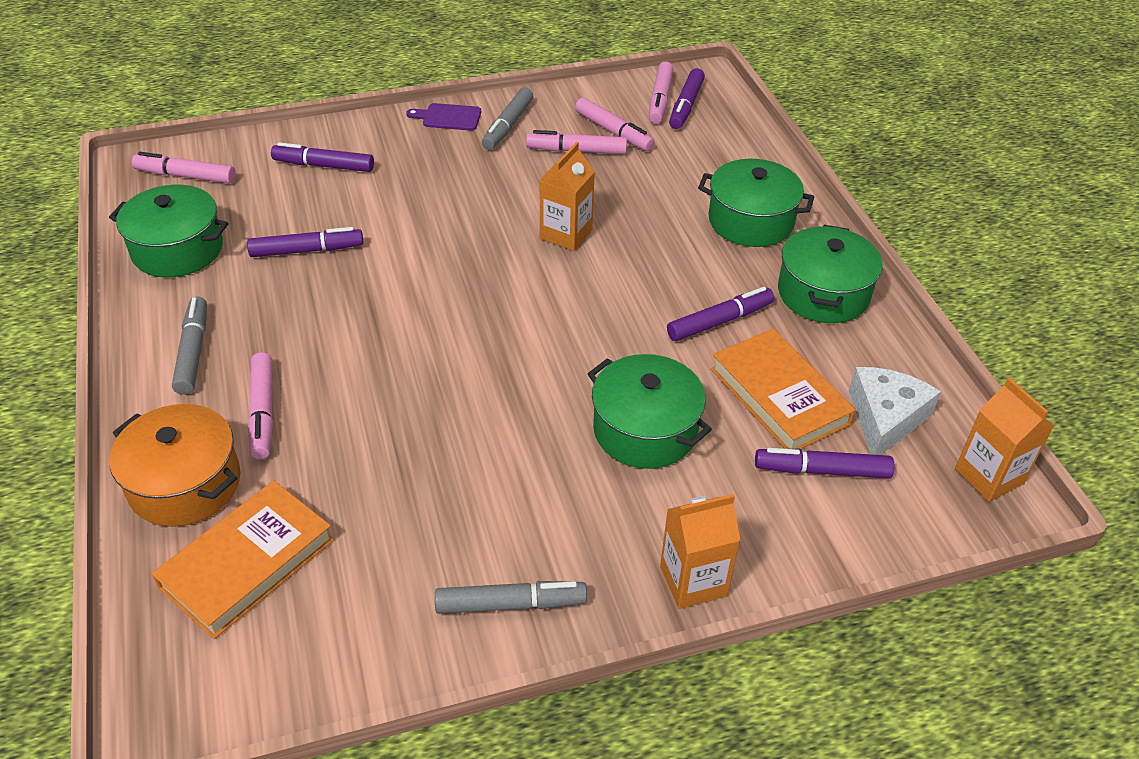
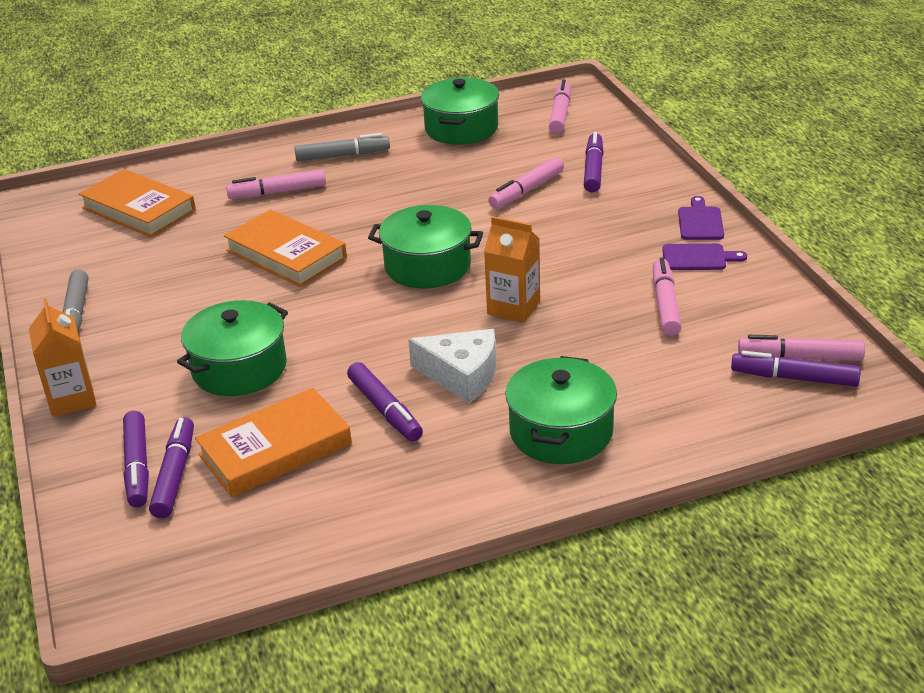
camera: 90 degrees right, 10 degrees down
(185, 484) = (212, 176): orange pot -> none
(307, 250) = (468, 180): purple marker -> purple marker (137, 466)
(421, 399) = (286, 254): none -> orange book
(508, 126) = (698, 258): grey marker -> purple cutting board
(613, 132) = (713, 327): pink marker -> pink marker (526, 190)
(823, 293) = (435, 486): green pot -> green pot (427, 266)
(885, 419) = (237, 523): white cheese -> white cheese (462, 375)
(989, 476) = (147, 596): orange carton -> none

